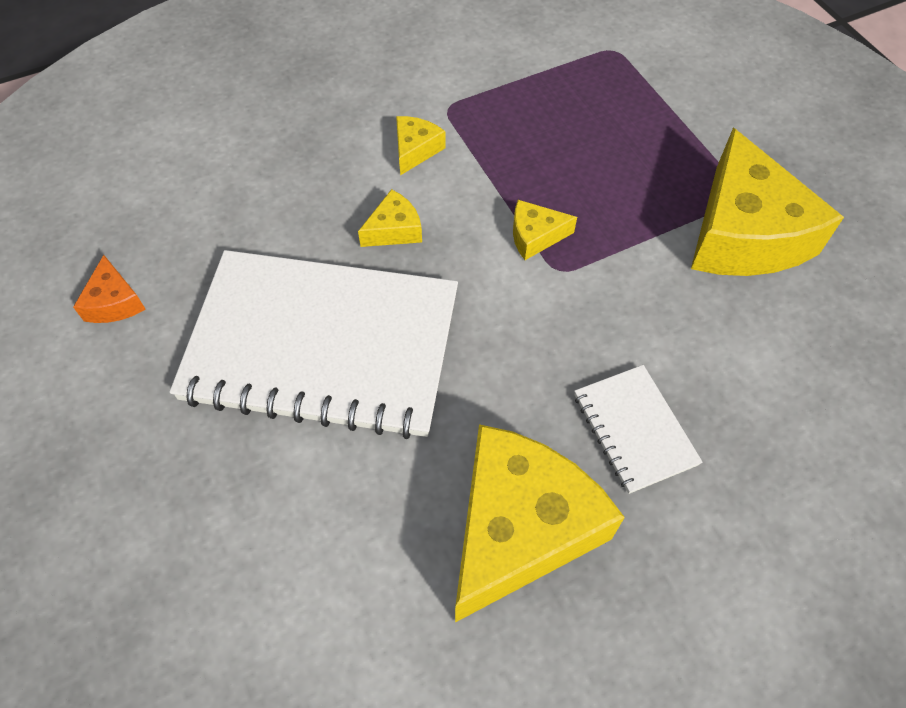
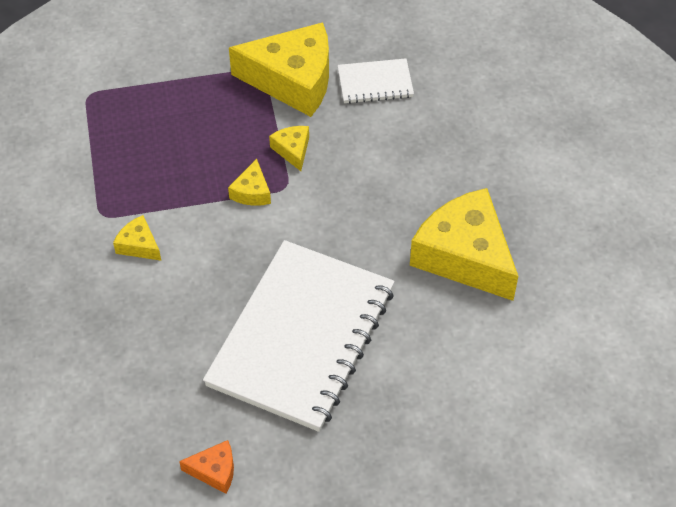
camera: 75 degrees left, 5 degrees down
(394, 230) = (214, 274): yellow cheese -> yellow cheese (292, 150)
(634, 429) = (417, 182): white notebook -> white notebook (375, 83)

